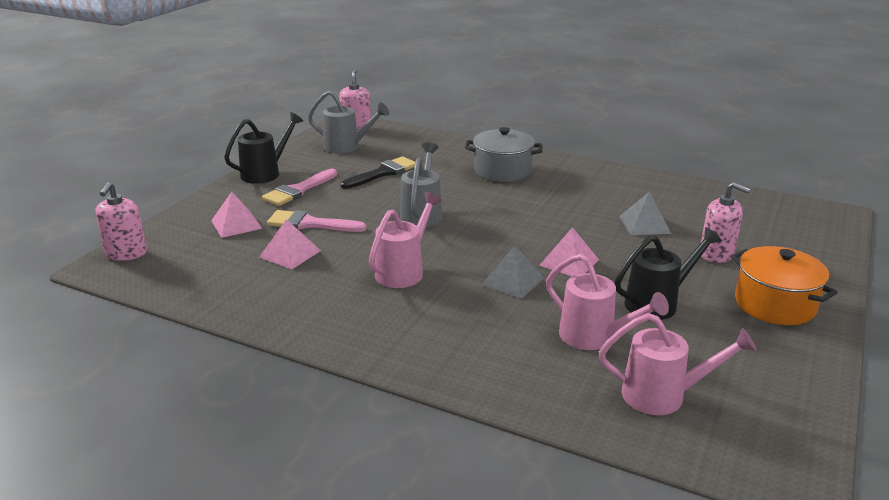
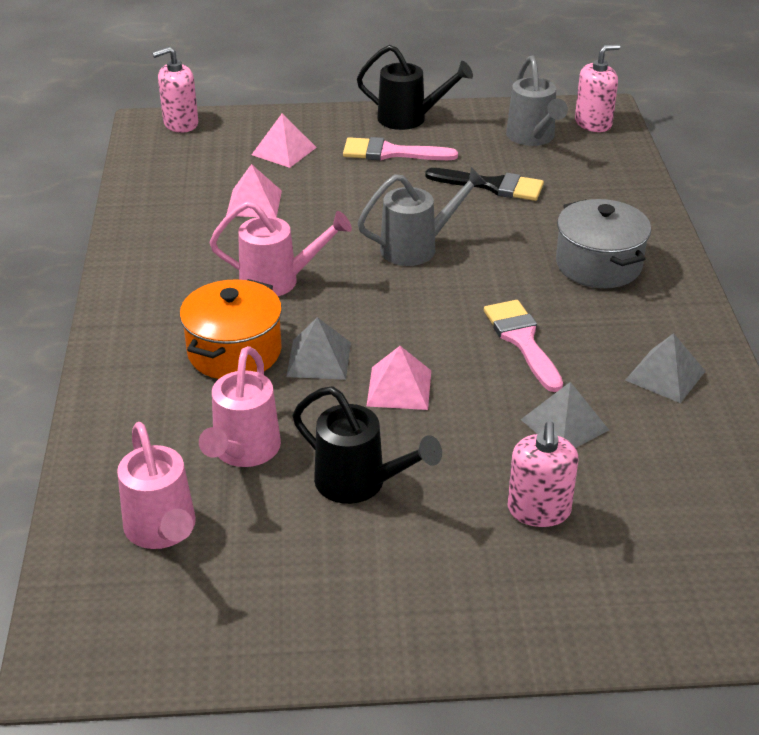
camera: 60 degrees right, 10 degrees up
(310, 224) = (325, 189): pink brush -> pink brush (522, 340)
(621, 186) = (665, 375): none -> grey pyramid
(774, 304) = (440, 591): orange pot -> orange pot (234, 351)

